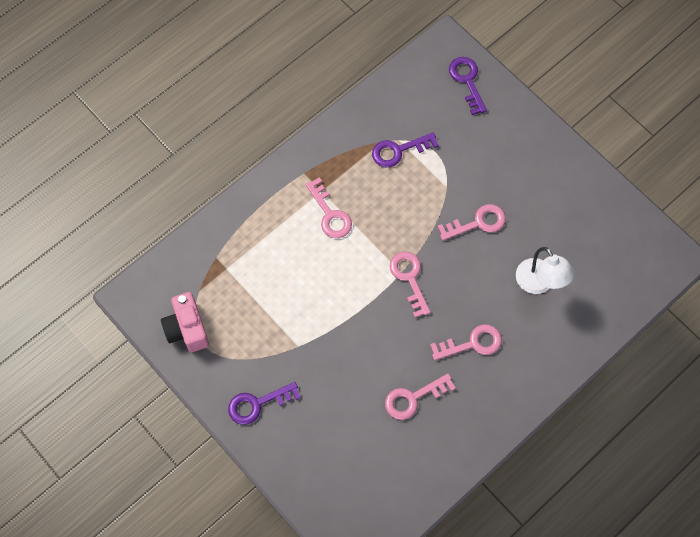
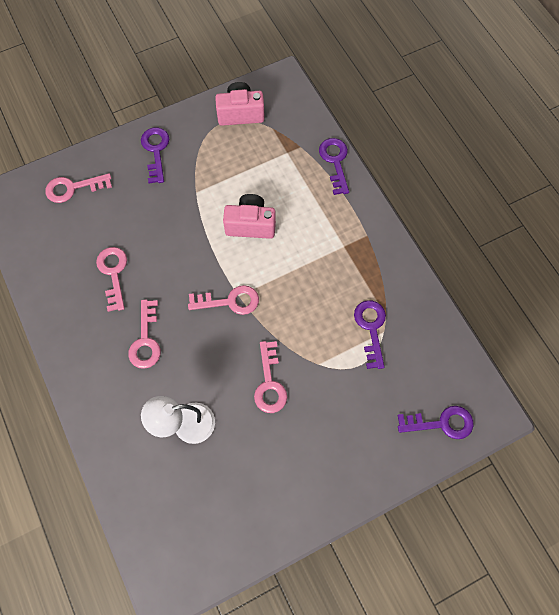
camera: 105 degrees right, 0 degrees up
(226, 219) = (335, 162): none -> purple key
(321, 282) = (250, 224): none -> pink camera
(330, 214) = (317, 248): pink key -> pink key (73, 188)

